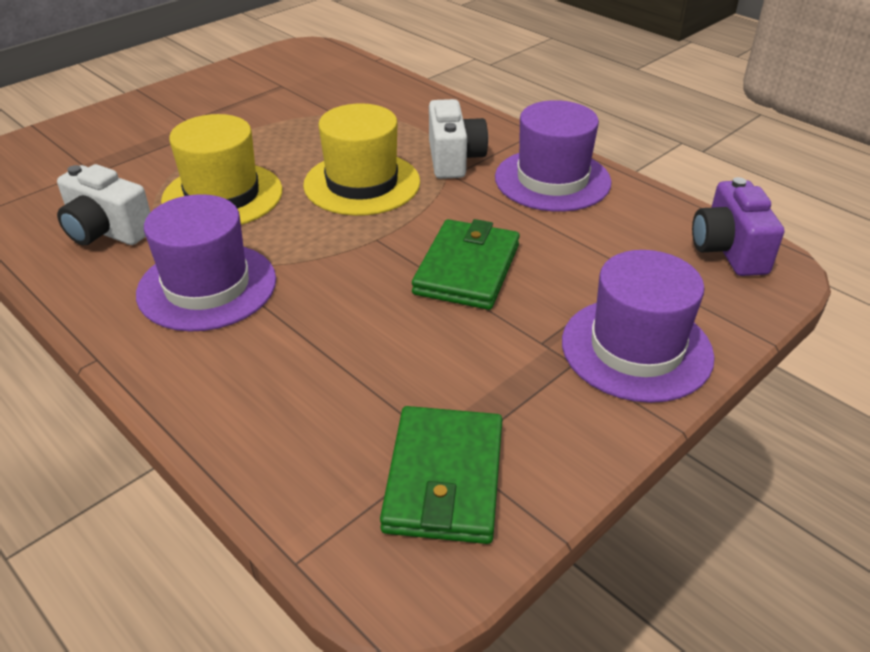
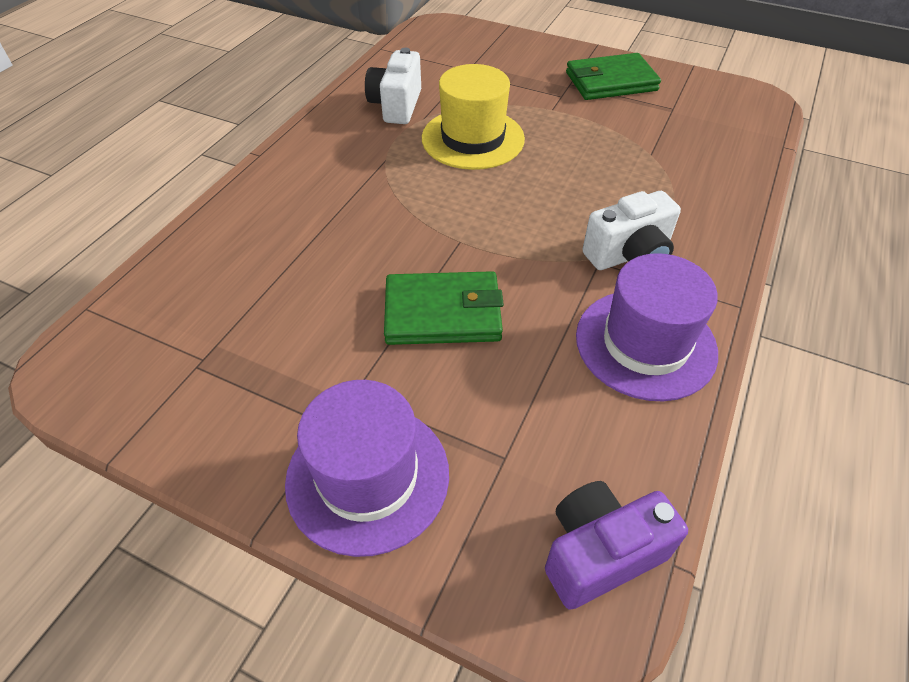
camera: 70 degrees right, 10 degrees up
(207, 286) = (352, 172): purple hat -> none
(362, 183) = (541, 207): yellow hat -> none
(444, 479) = (168, 366): green wallet -> green wallet (610, 81)

